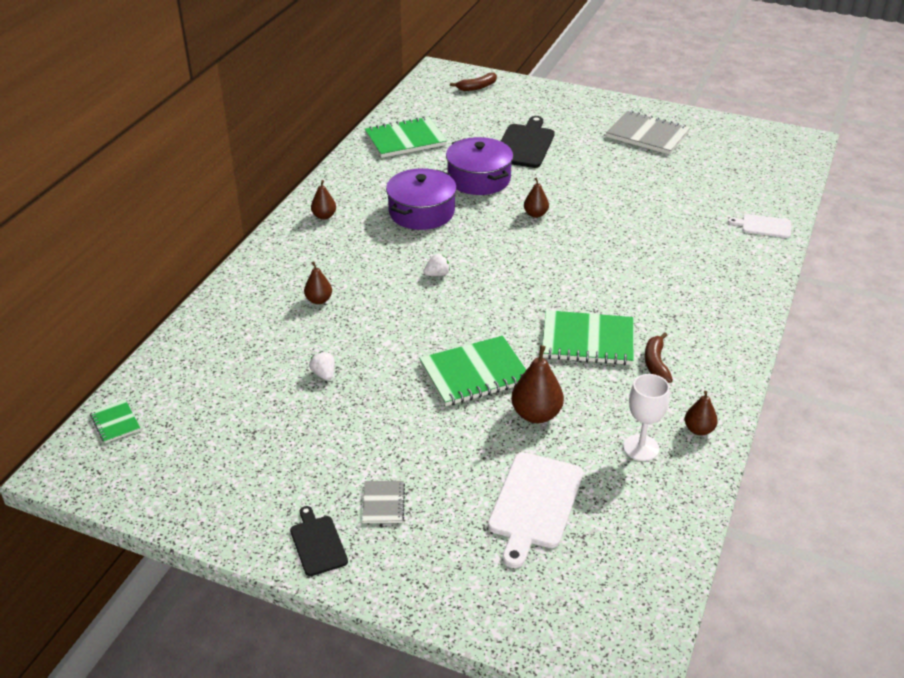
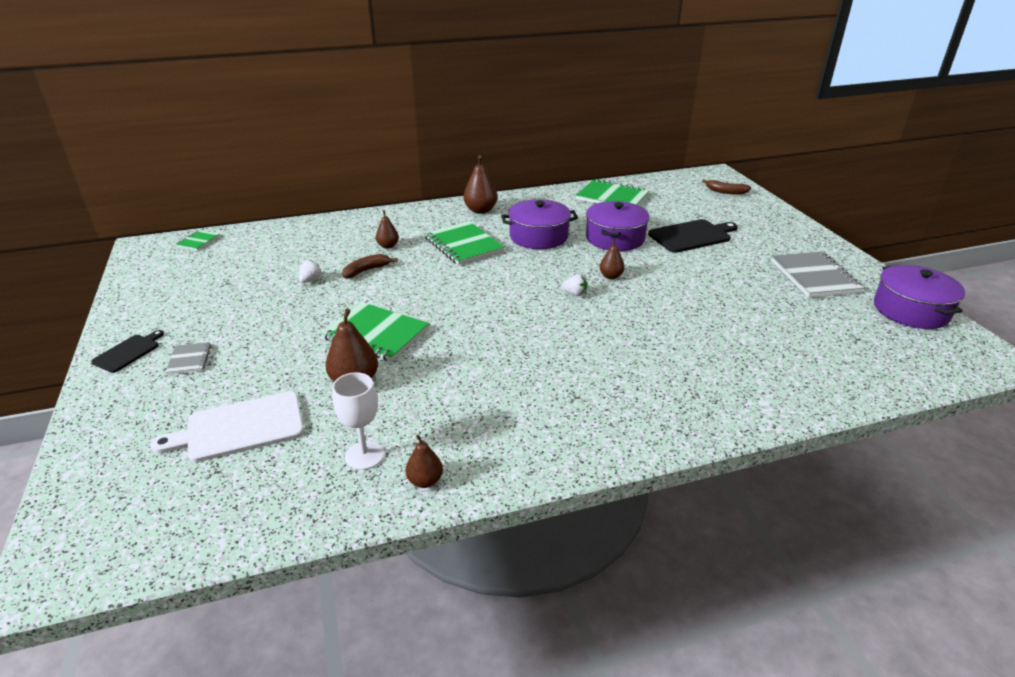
camera: 50 degrees right, 5 degrees down
(324, 216) = (480, 210): brown pear -> brown pear, size x1.64
(383, 503) = (189, 359): grey notebook -> grey notebook turned 60 degrees counterclockwise
(437, 274) = (475, 271): white strawberry -> white strawberry (575, 293)
(587, 341) = (480, 366): green notebook -> green notebook (463, 245)
(656, 364) = (493, 415): brown banana -> brown banana (366, 270)
(728, 130) = (911, 310): none -> purple pot
(764, 226) = (800, 392): white cutting board -> none

